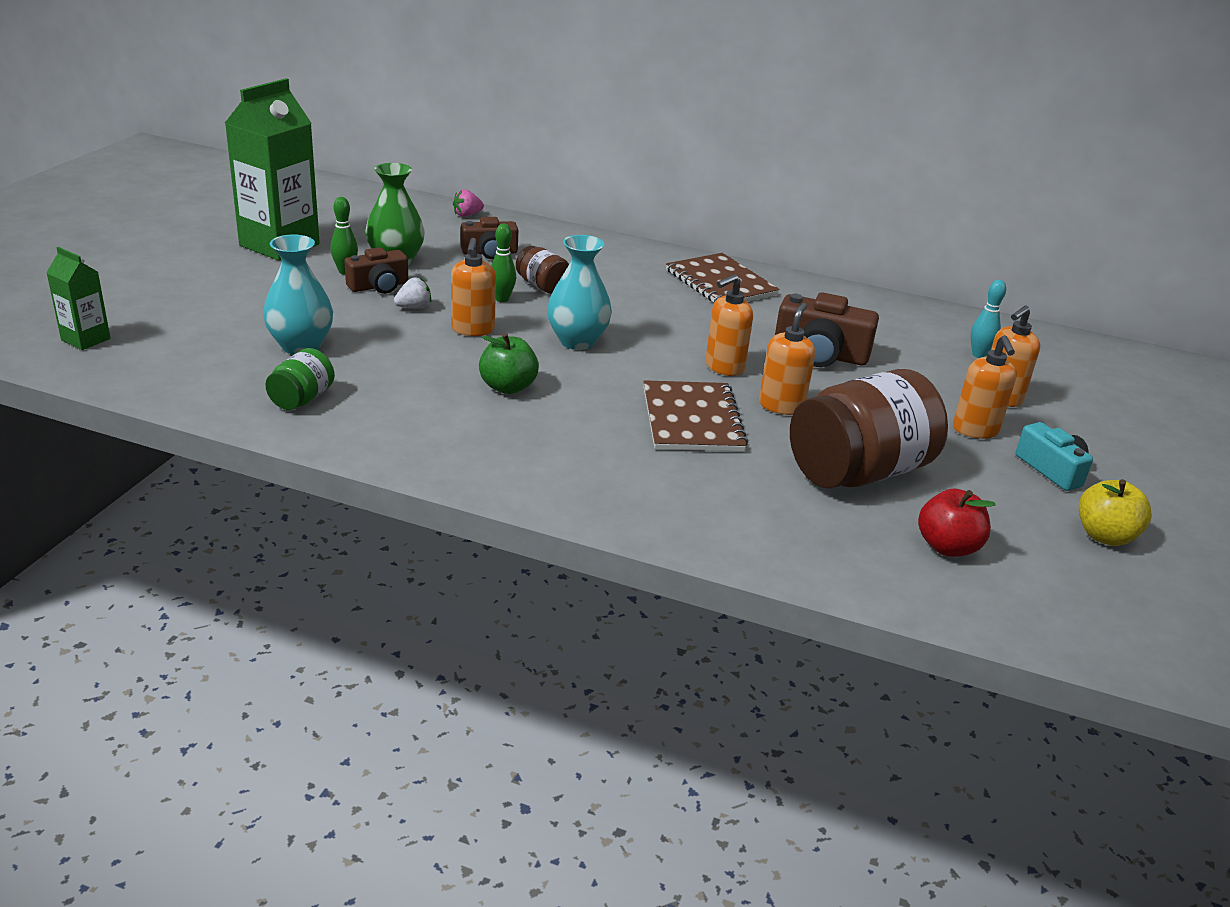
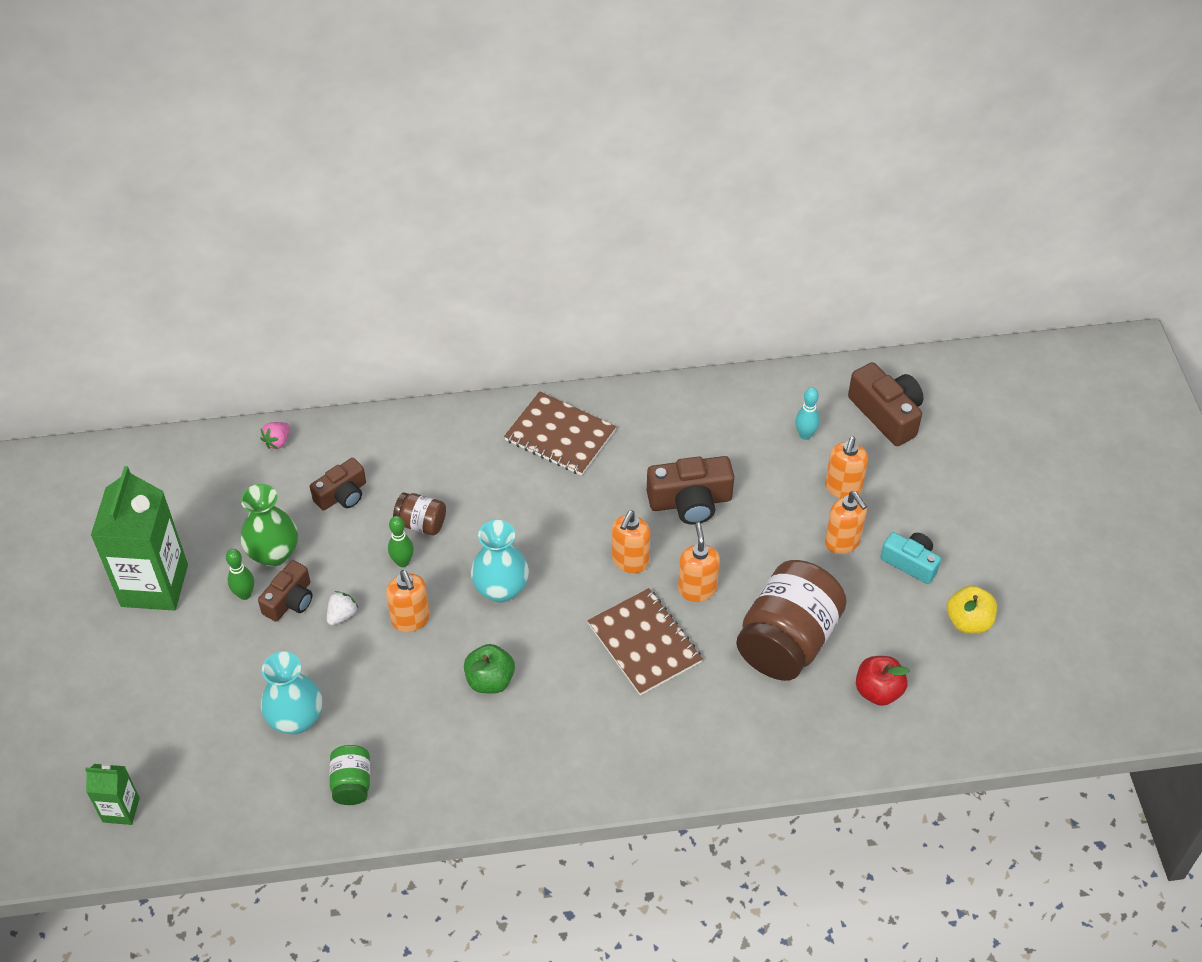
camera: 25 degrees left, 20 degrees up
(1083, 370) = (887, 414): none -> brown camera

